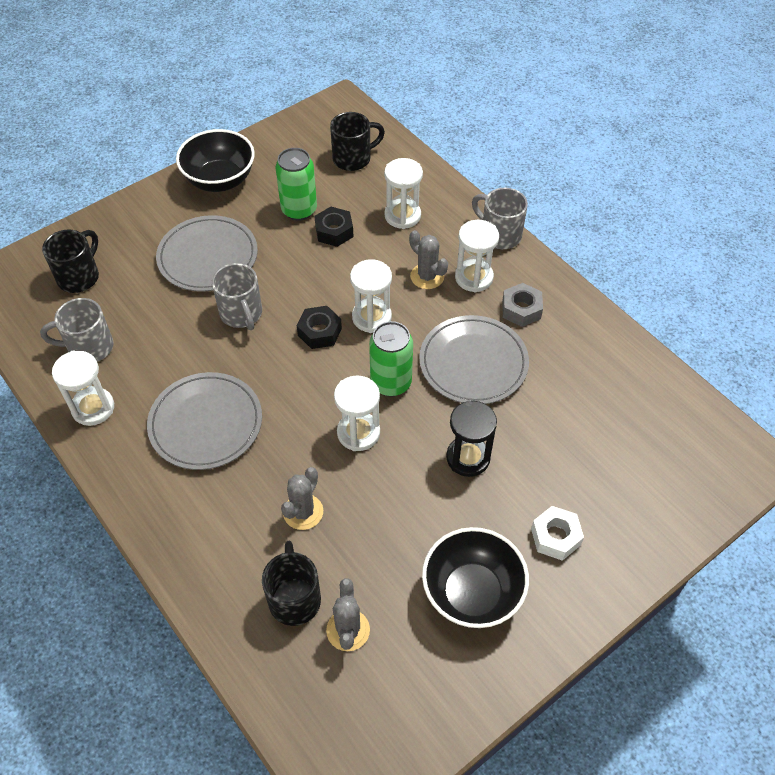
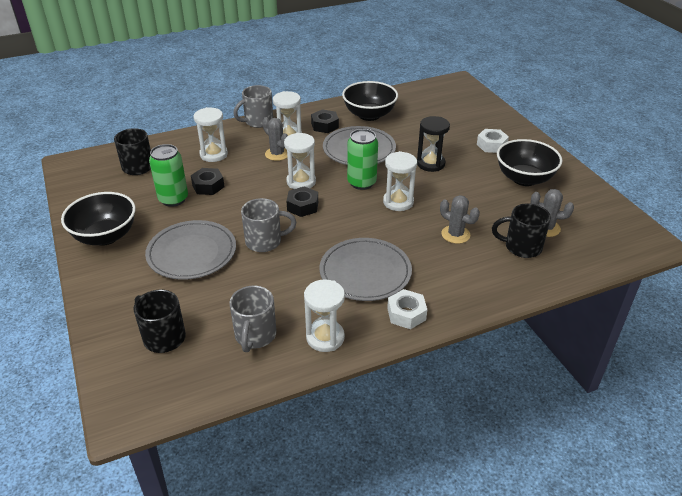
camera: 75 degrees left, 15 degrees down
(140, 478) = (406, 314): none -> white nut
(427, 276) = (277, 154): grey cactus -> grey cactus turned 75 degrees clockwise
(521, 309) = (324, 125): grey nut -> black nut
(576, 356) = (369, 115): none -> black bowl

